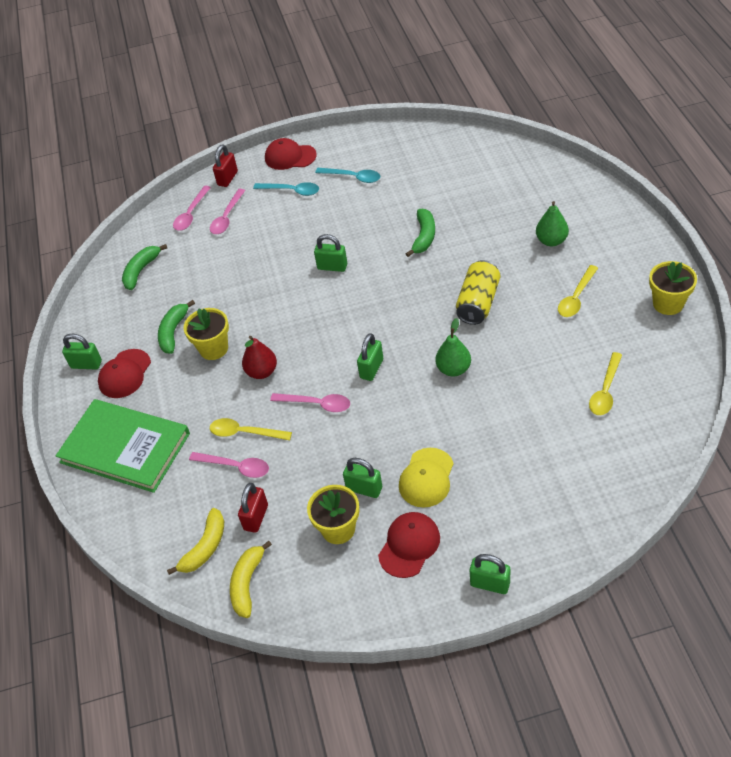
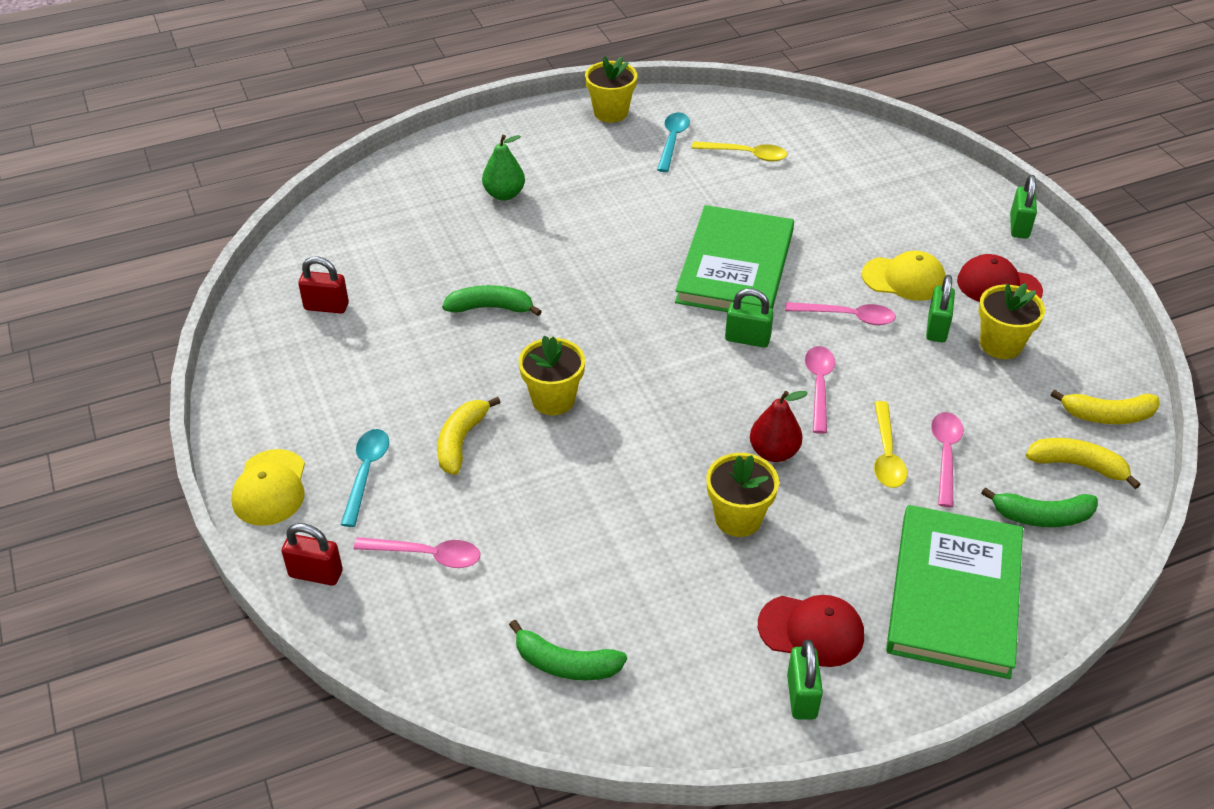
camera: 105 degrees left, 5 degrees down
(173, 332) = (709, 580): green banana -> green banana (1042, 517)
(191, 214) = (412, 614): pink spoon -> pink spoon (847, 317)
(256, 517) = (1014, 422): red padlock -> red padlock (326, 307)
(290, 157) = (270, 488): red cap -> yellow cap
(306, 227) = (461, 441): none -> yellow banana
(332, 267) = (553, 399): green padlock -> yellow flower pot
(353, 177) = (343, 398): turquoise spoon -> turquoise spoon (672, 141)
(453, 369) = (735, 266): green pear -> green book
(478, 303) = (619, 251): yellow can -> none
(576, 297) = (605, 175): yellow spoon -> none

